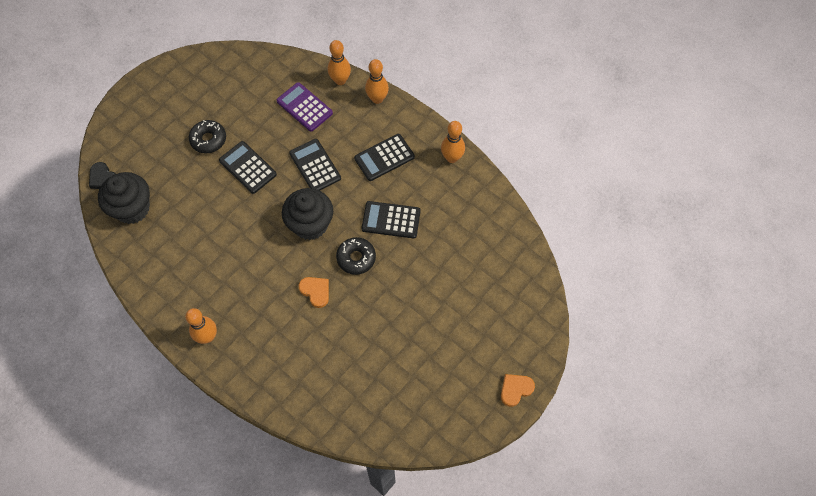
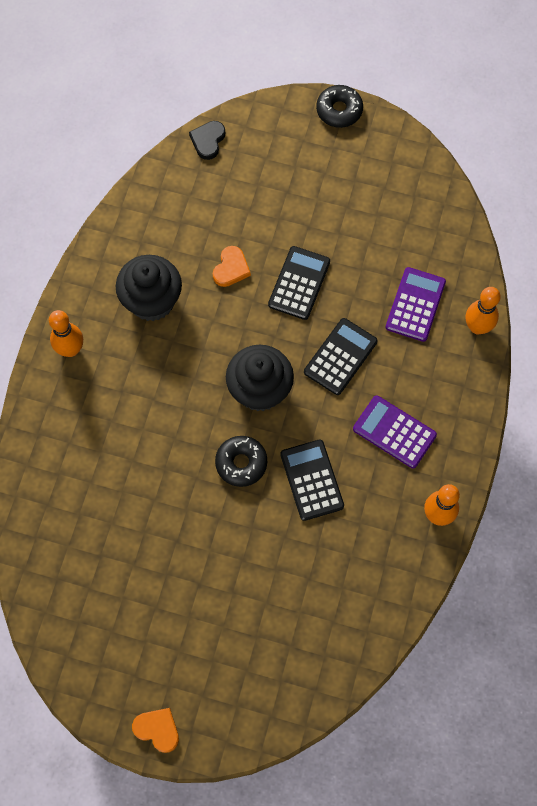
camera: 65 degrees right, 5 degrees up
(132, 208) = (186, 190): black cupcake -> black cupcake (152, 301)
(208, 140) = (313, 222): black donut -> black donut (339, 110)
(315, 291) = (177, 438): orange heart -> orange heart (231, 268)
(377, 99) = (475, 384): orange bowling pin -> none
(384, 158) = (394, 432): black calculator -> purple calculator

